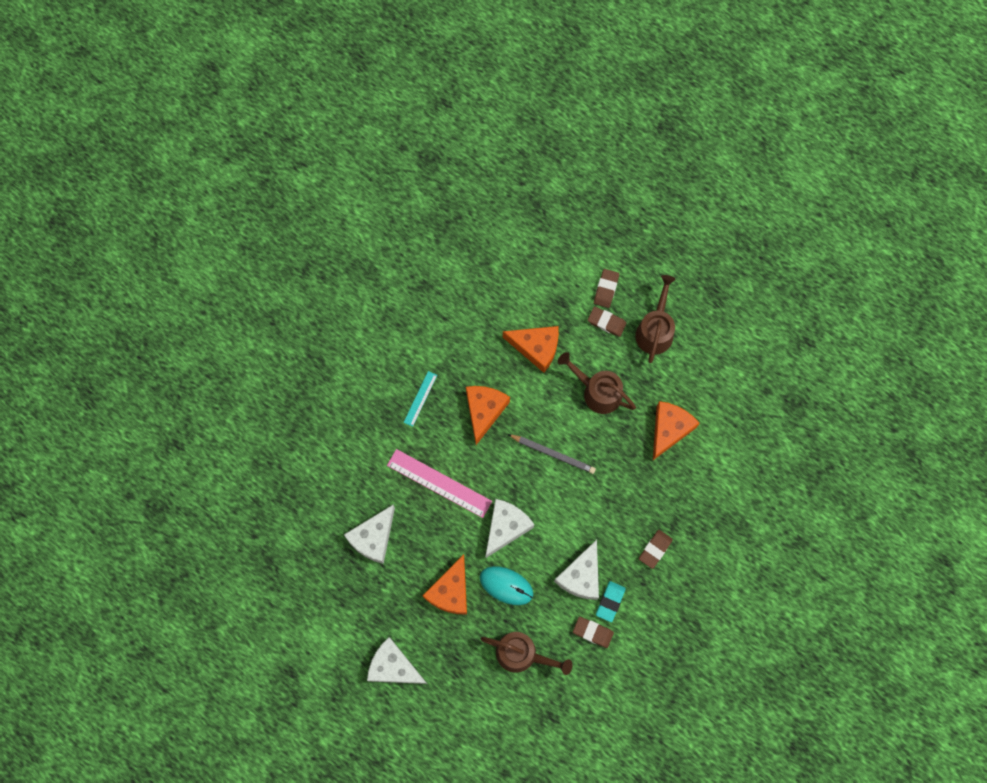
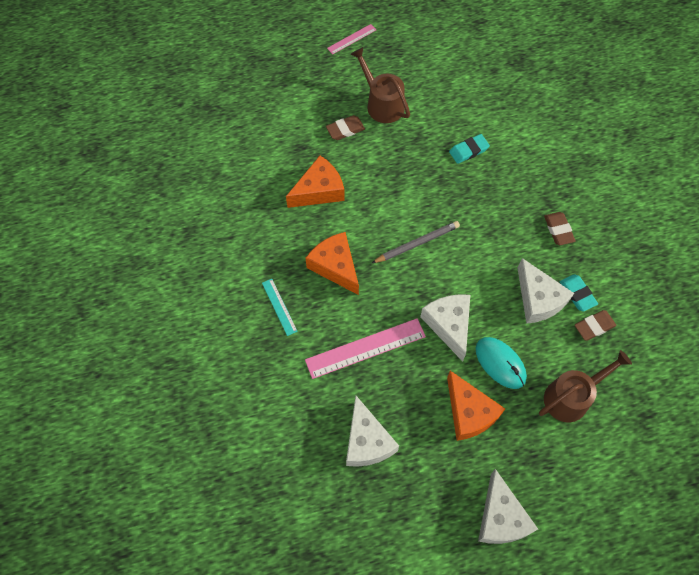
camera: 50 degrees left, 10 degrees down
(393, 667) = (501, 517): white cheese -> white cheese turned 75 degrees counterclockwise
(506, 585) = (500, 363): turquoise mouse -> turquoise mouse turned 75 degrees clockwise
(597, 392) = (394, 175): brown watering can -> none
(606, 289) = (319, 111): brown eraser -> none
(669, 429) = (468, 151): orange cheese -> turquoise eraser
(697, 256) = (351, 39): none -> pink ruler

